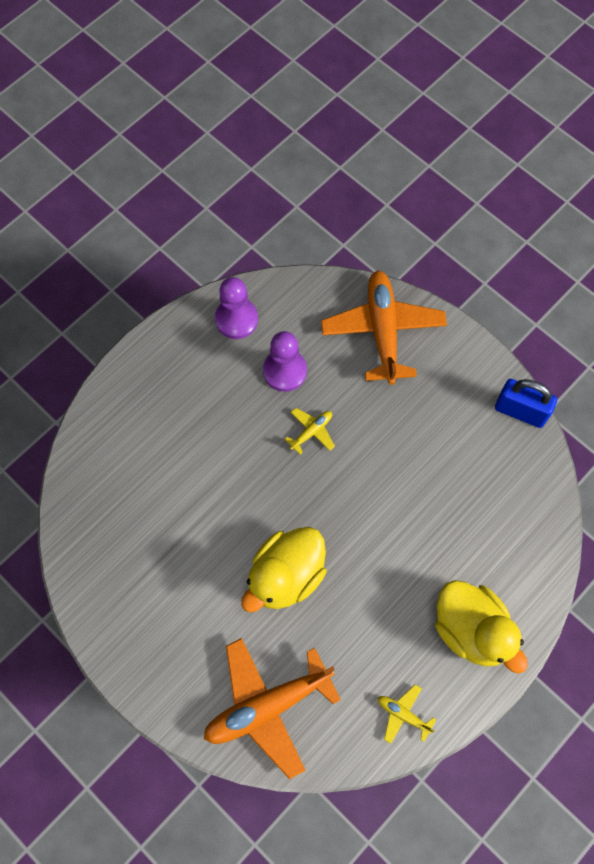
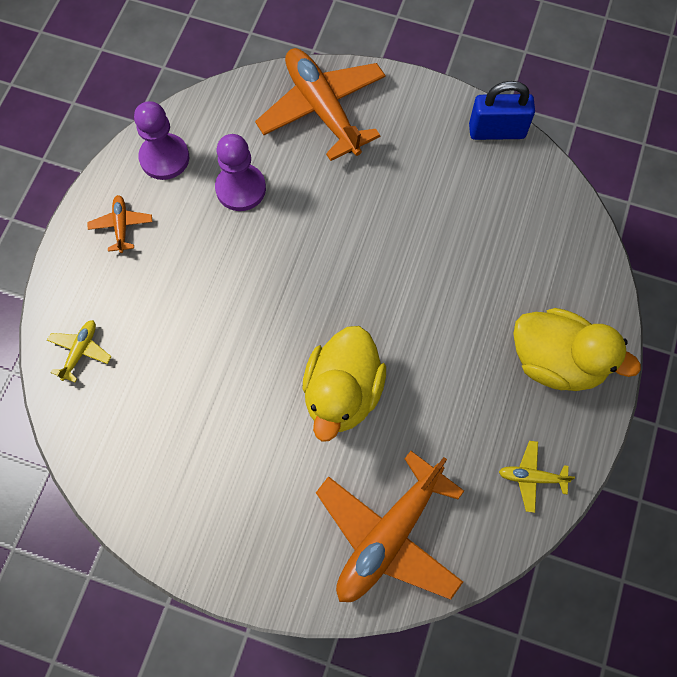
camera: 25 degrees left, 0 degrees up
(177, 362) = (121, 226): none -> orange plane
(311, 432) = (298, 237): yellow plane -> yellow plane (80, 351)

